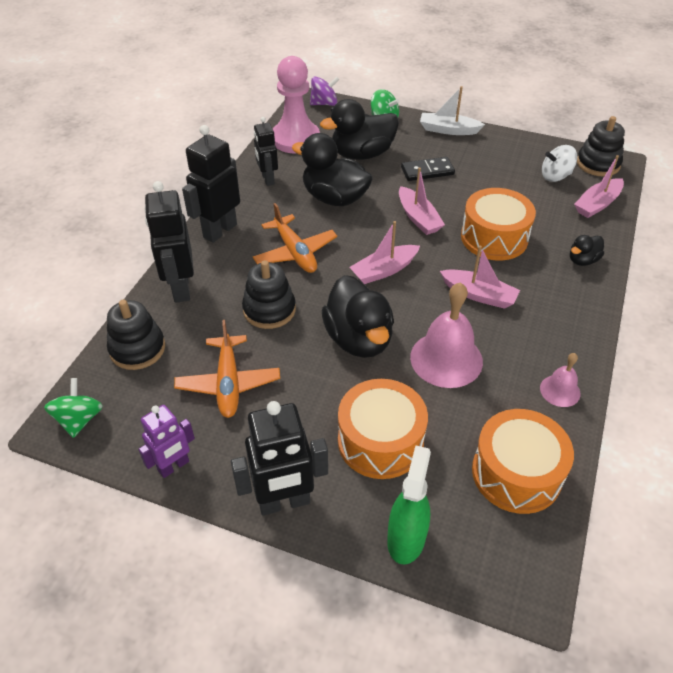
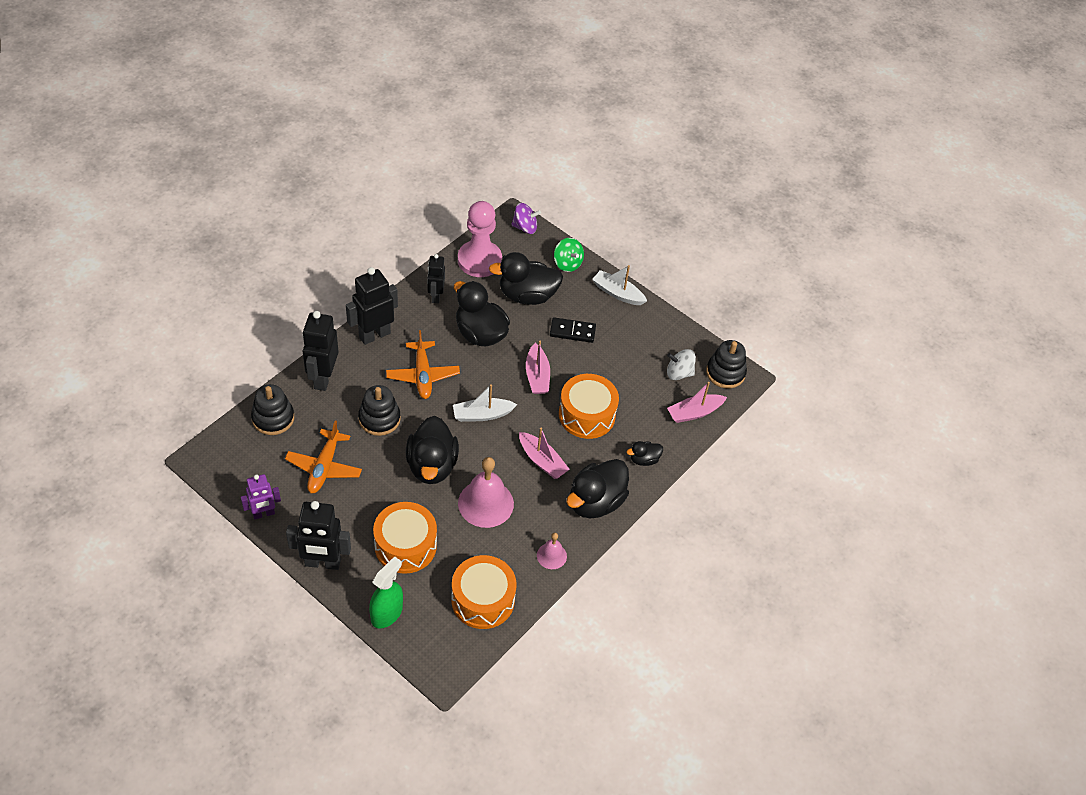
camera: 15 degrees right, 5 degrees up
(79, 419) = (215, 459): green spinning top -> none
(384, 270) = (482, 415): pink boat -> white boat
(565, 317) = (595, 502): none -> black duck

